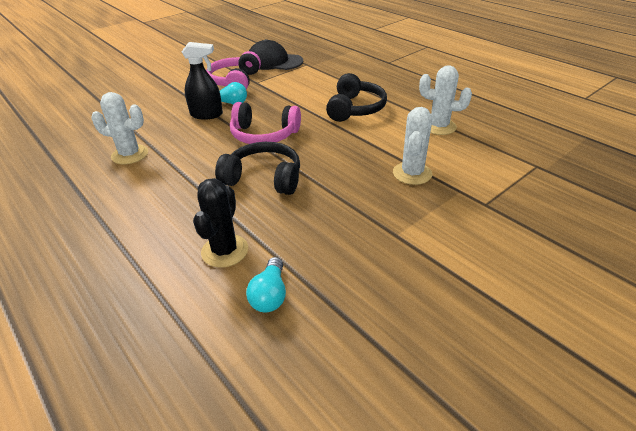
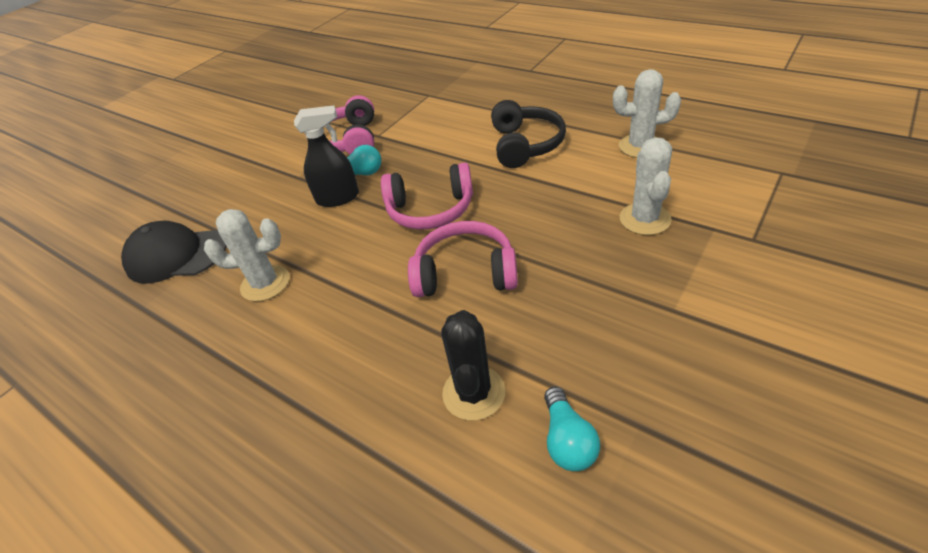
camera: 10 degrees left, 5 degrees up
(263, 178) = (465, 273): black headphones -> pink headphones
(274, 61) = (384, 100): black cap -> black cap (176, 255)

